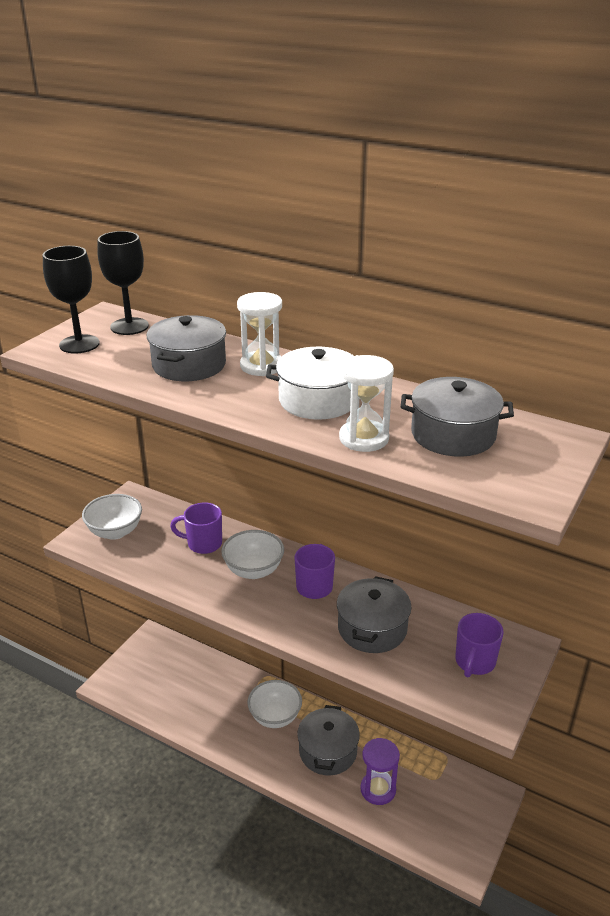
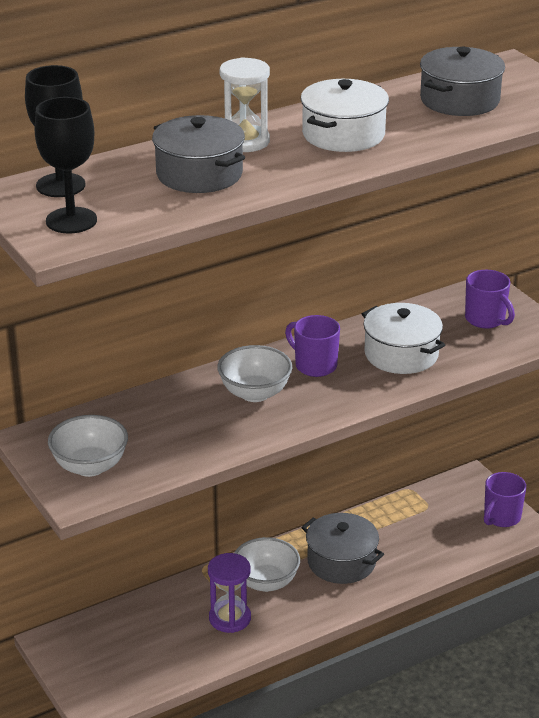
camera: 60 degrees left, 0 degrees up
(203, 544) = (177, 412): purple mug -> purple mug (501, 517)
(364, 438) = (429, 134): white hourglass -> none
(372, 628) = (401, 354): grey pot -> white pot
(378, 789) = (412, 547): purple hourglass -> purple hourglass (230, 618)

